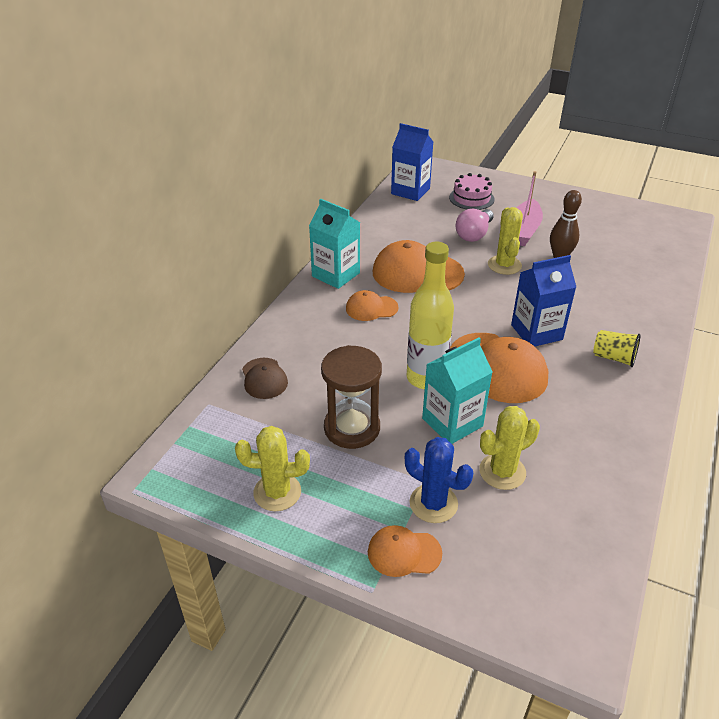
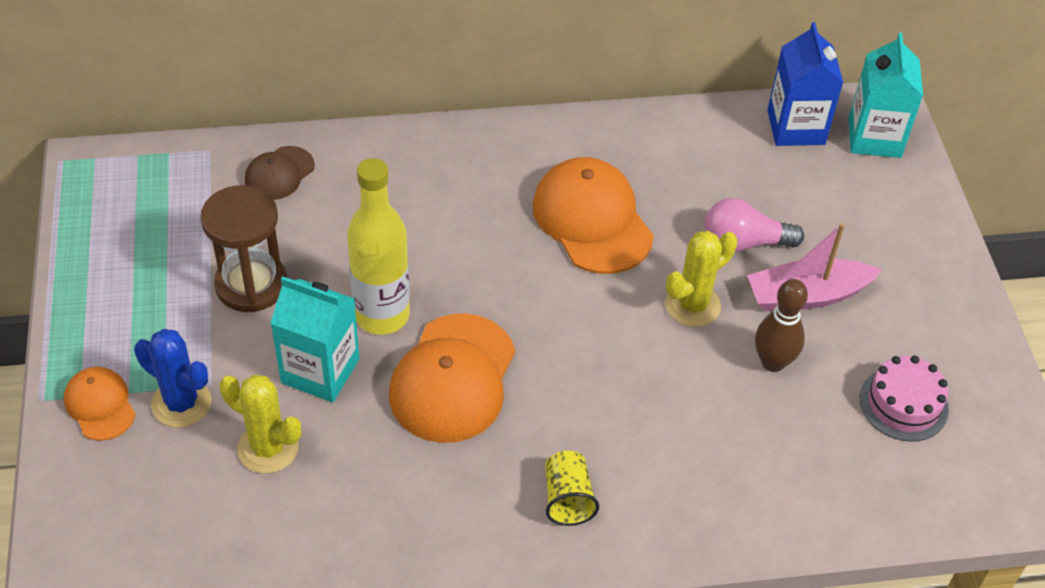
camera: 55 degrees right, 10 degrees up
(277, 492) = (120, 267): yellow cactus -> none
(336, 275) = (521, 142): turquoise carton -> turquoise carton (874, 137)
(371, 308) = (478, 207): orange cap -> none
(433, 503) = (181, 403): blue cactus -> blue cactus turned 60 degrees counterclockwise
(471, 198) = (843, 202): pink cake -> pink cake (903, 404)
(536, 332) = (560, 394): blue carton -> none

